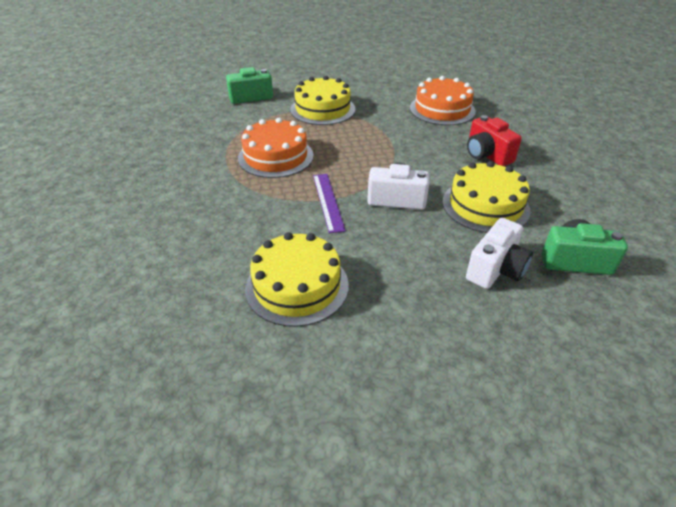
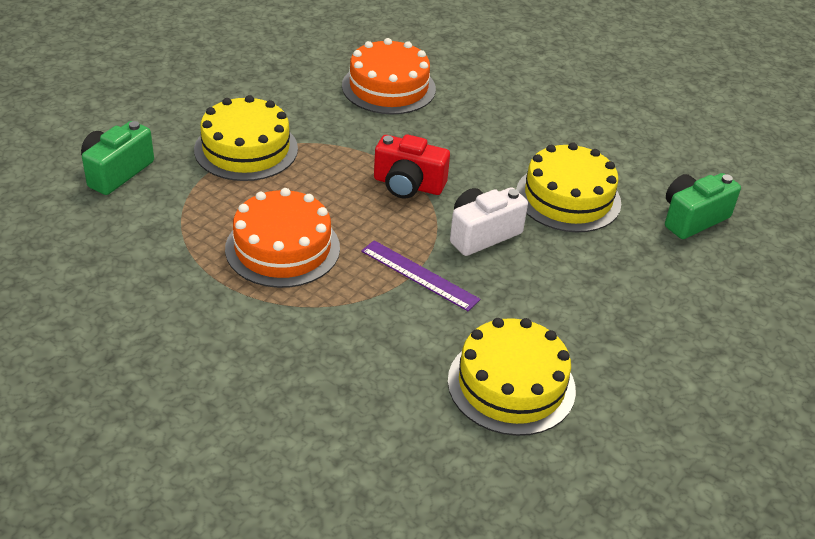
camera: 45 degrees left, 0 degrees up
(487, 155) = (503, 132): red camera -> red camera (408, 185)
(496, 269) = (647, 263): white camera -> none

